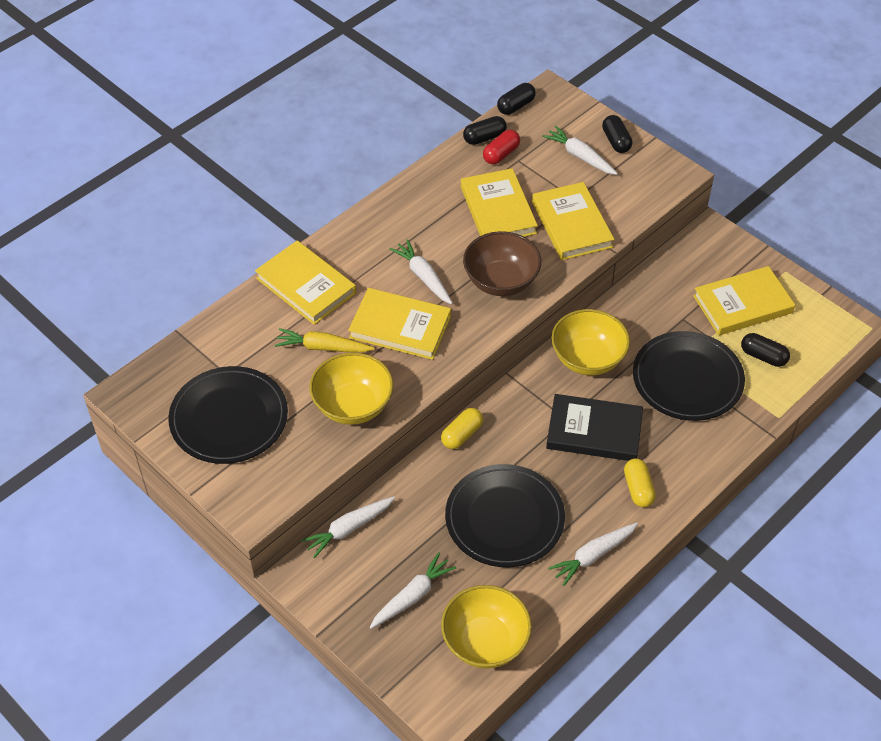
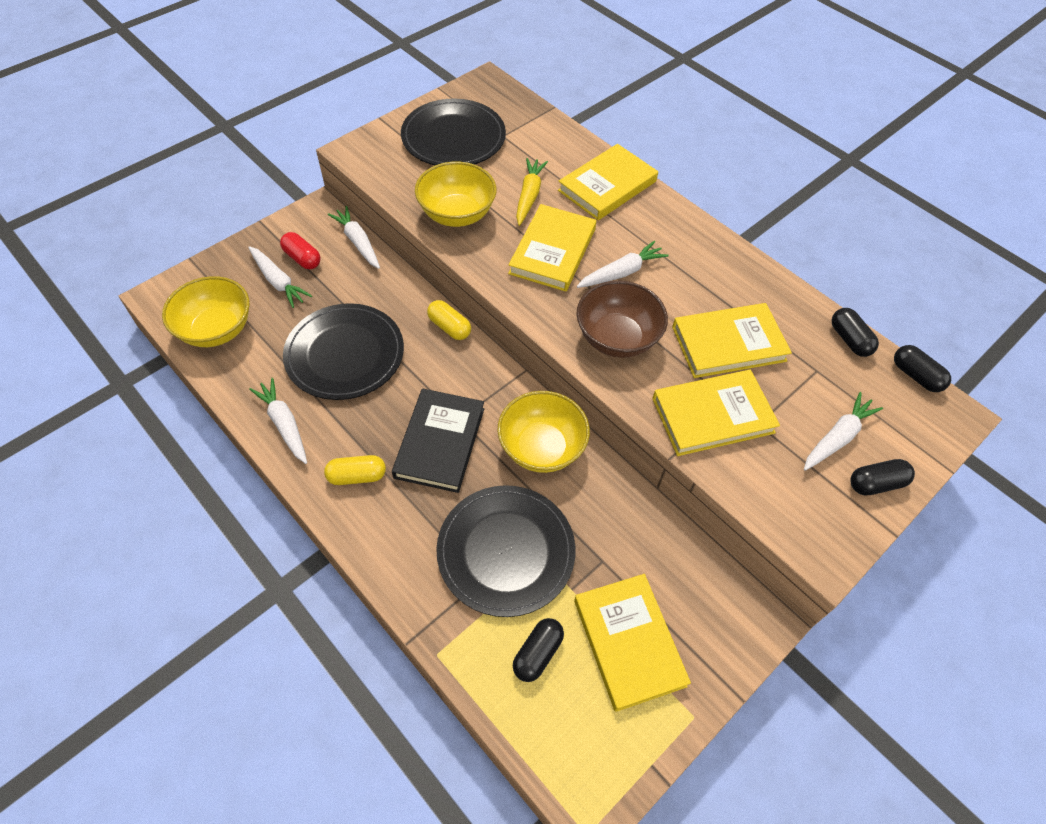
camera: 90 degrees right, 5 degrees up
(501, 154) = (823, 354): red capsule -> red capsule (302, 258)

